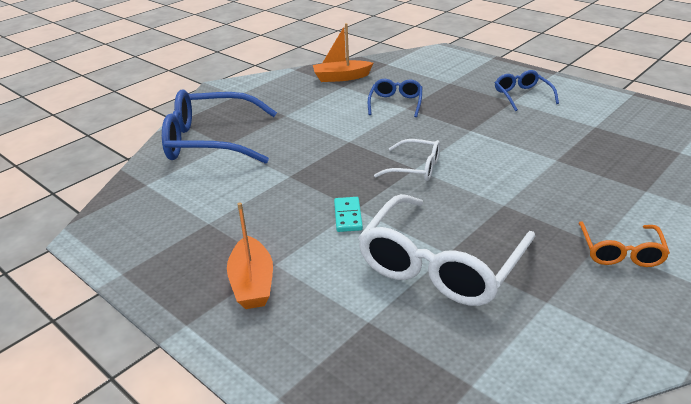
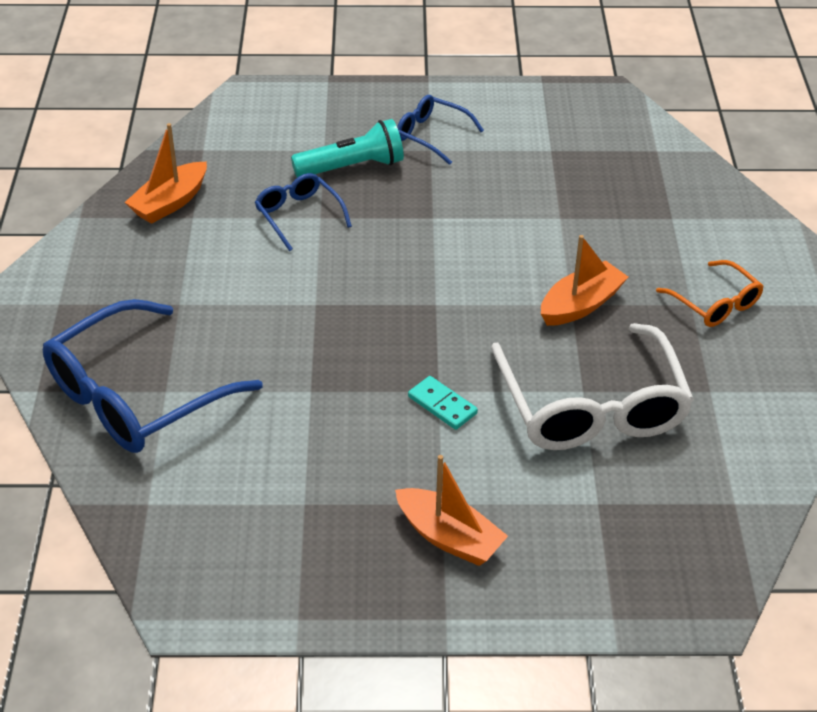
camera: 45 degrees left, 10 degrees up
(415, 168) = (436, 303): white glasses -> none
(455, 94) = (352, 167): none -> turquoise flashlight
(510, 208) = (581, 305): none -> orange boat

